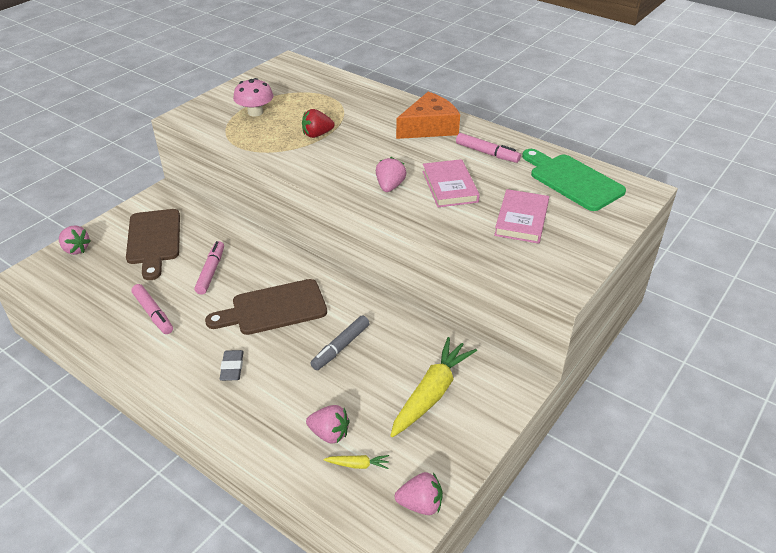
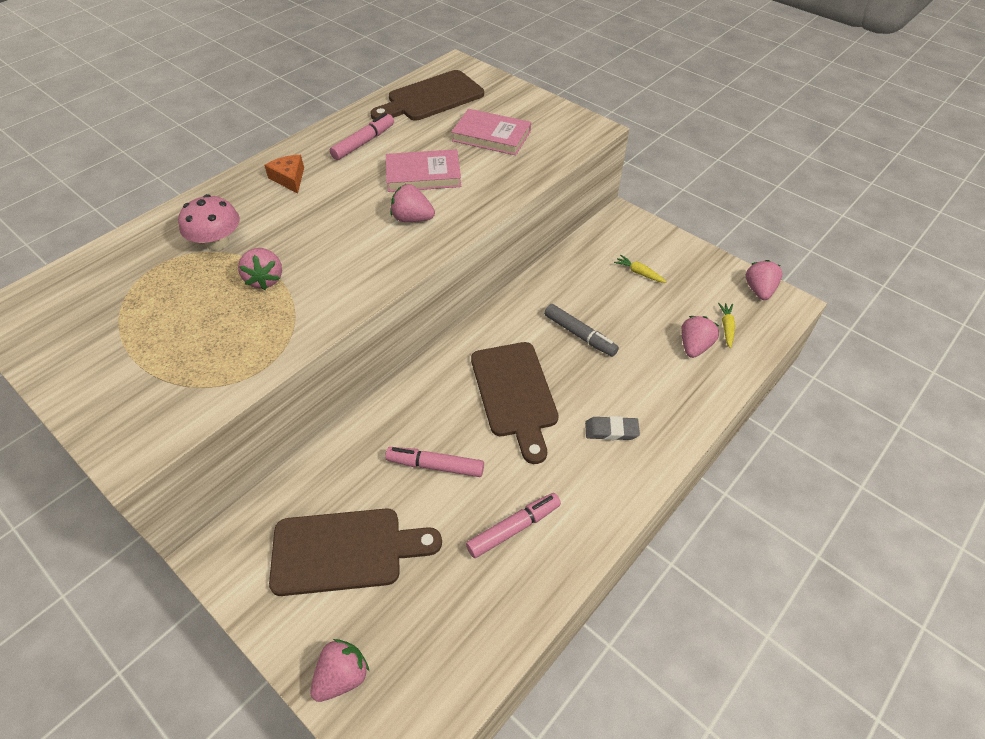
camera: 85 degrees left, 10 degrees up
(255, 112) = (164, 350): pink mushroom -> pink mushroom (217, 243)
(317, 134) = (265, 279): red strawberry -> pink strawberry
(429, 127) = (289, 178): orange cheese -> orange cheese, size x0.53
(431, 393) = (639, 273): yellow carrot -> yellow carrot, size x0.43
(572, 180) = (431, 98): green cutting board -> brown cutting board

